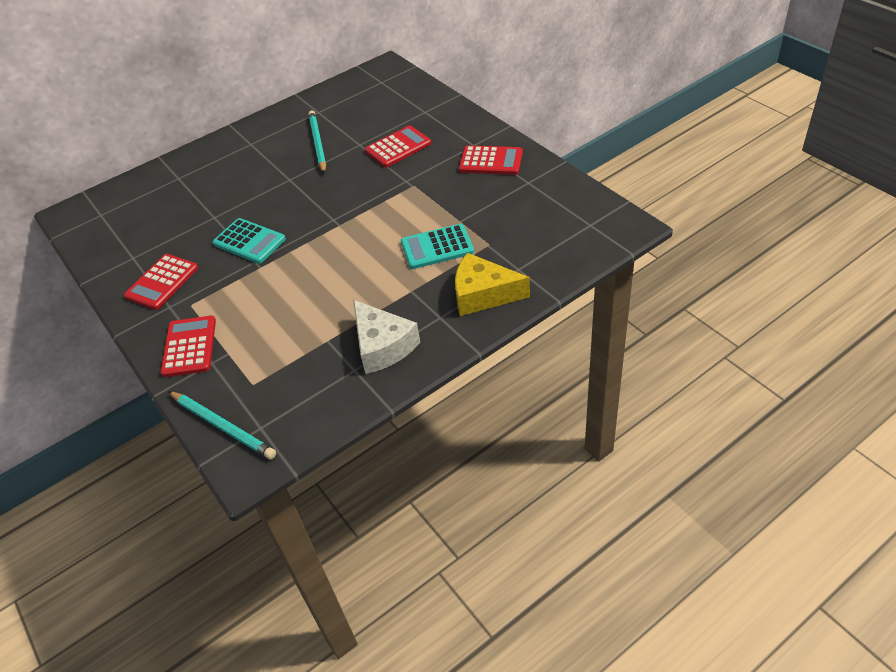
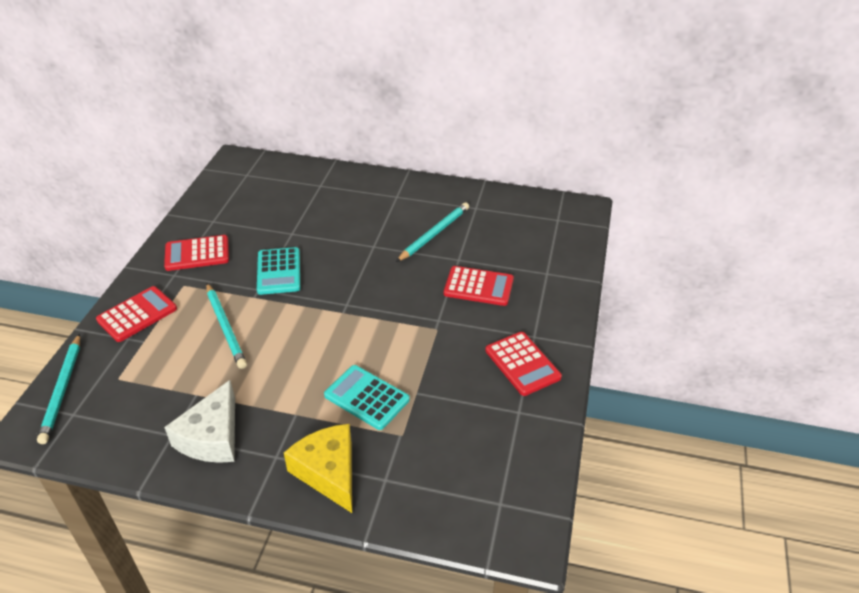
camera: 45 degrees right, 5 degrees down
(274, 296) = (226, 327): none -> turquoise pencil

